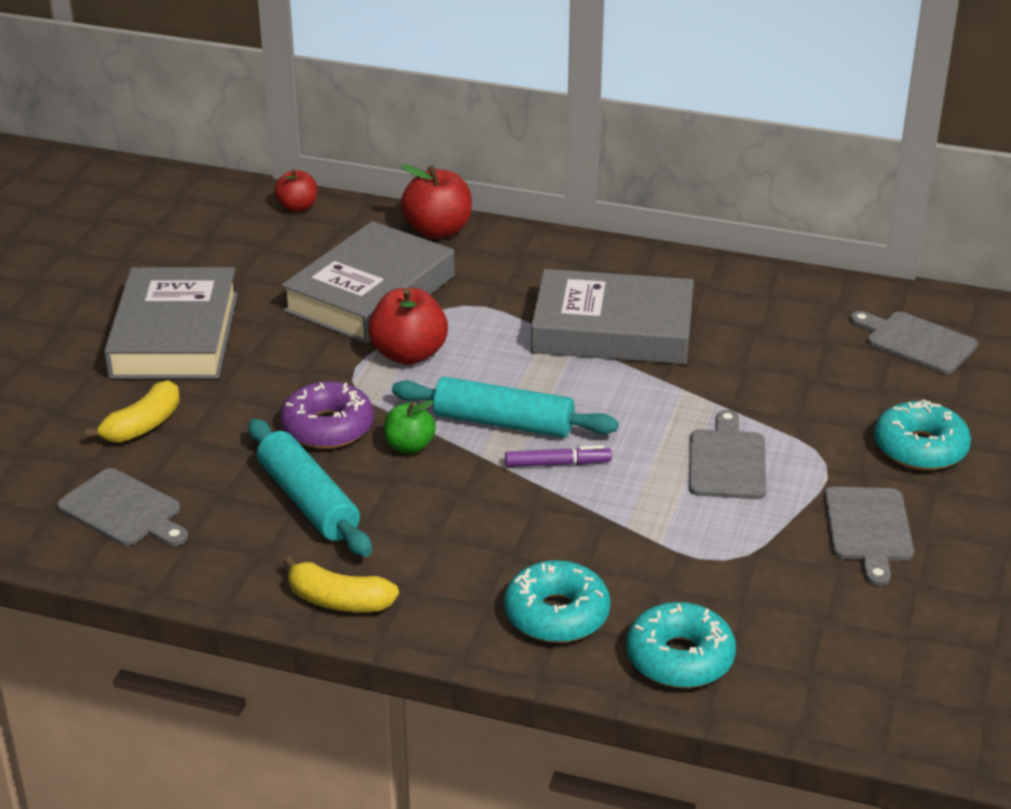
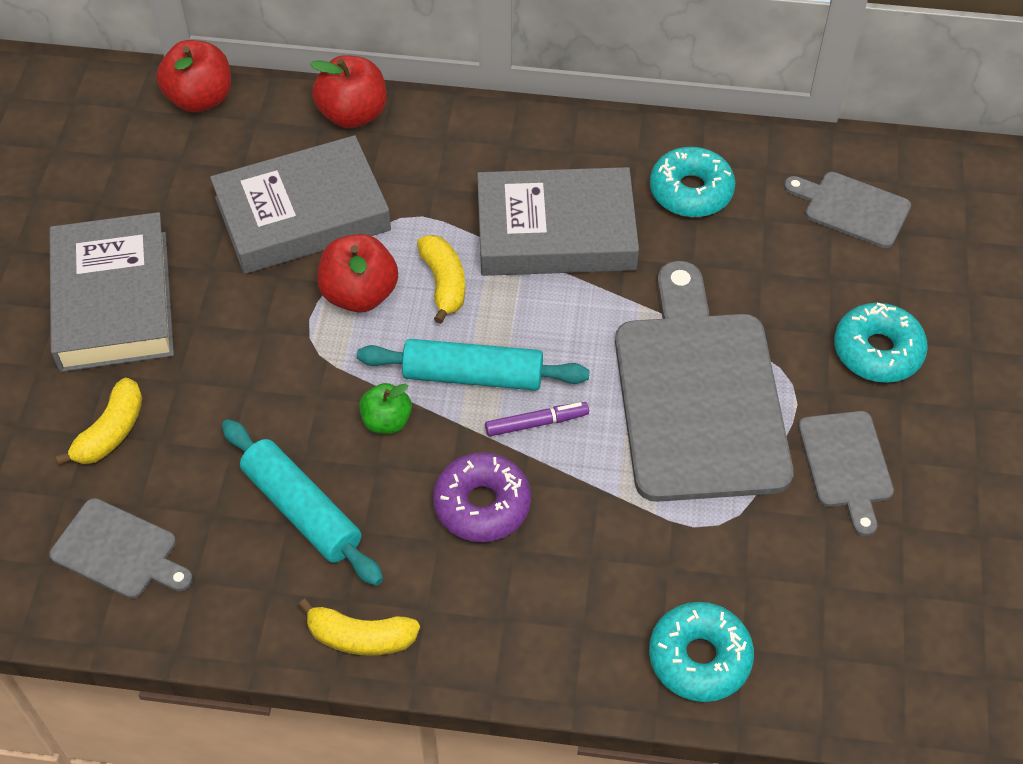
camera: 10 degrees left, 20 degrees up
(297, 207) = (200, 99): red apple -> red apple, size x1.62
(328, 427) = (299, 407): purple donut -> purple donut (482, 505)
(370, 293) = (302, 214): grey book -> grey book turned 45 degrees clockwise
(493, 355) = (444, 283): none -> yellow banana
(556, 614) = (573, 621): turquoise donut -> turquoise donut (691, 191)
(727, 461) = (699, 395): grey cutting board -> grey cutting board, size x2.08

